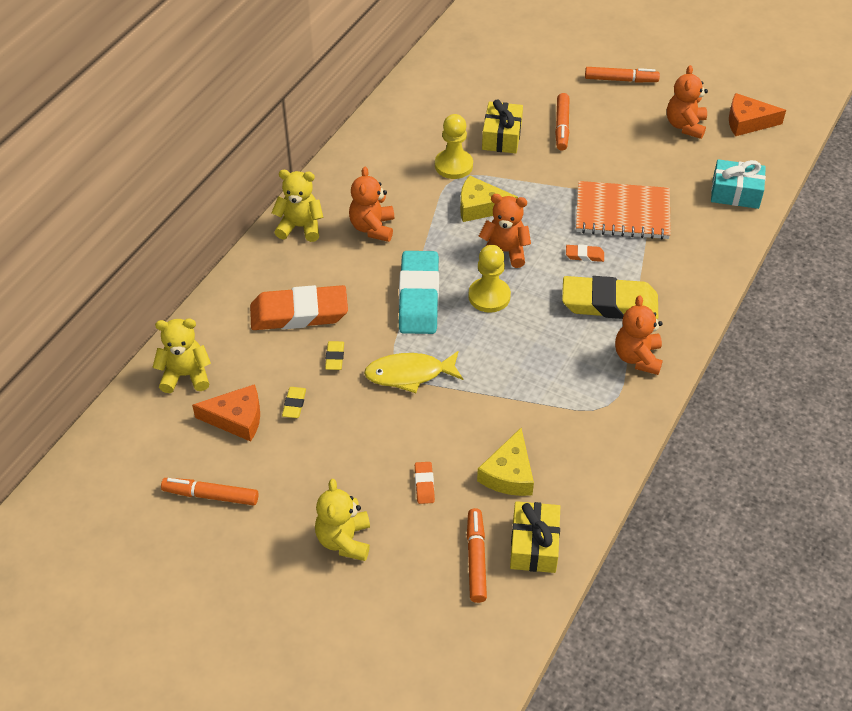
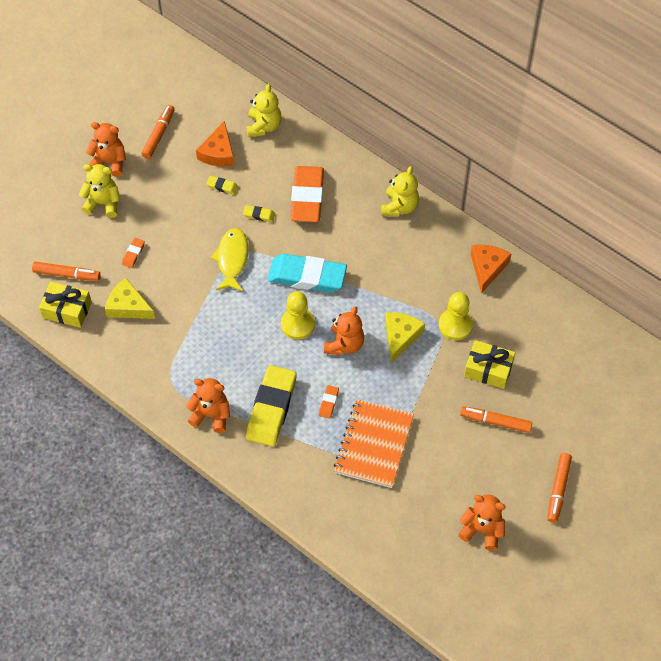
camera: 100 degrees right, 10 degrees up
(372, 228) = (389, 255): orange teddy bear -> orange teddy bear (109, 162)
(424, 484) = (133, 254): orange eraser -> orange eraser turned 75 degrees counterclockwise
(735, 193) = (382, 546): turquoise gift -> none
(747, 122) = (480, 589): orange cheese -> orange cheese (487, 268)

